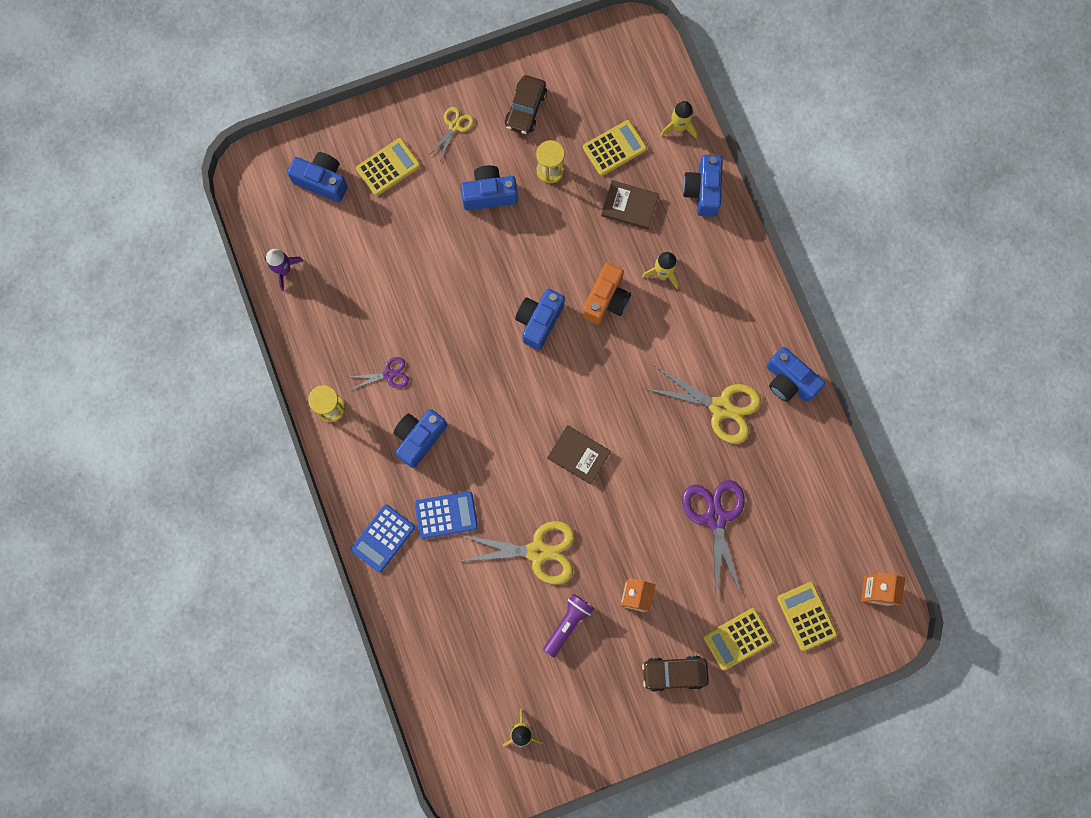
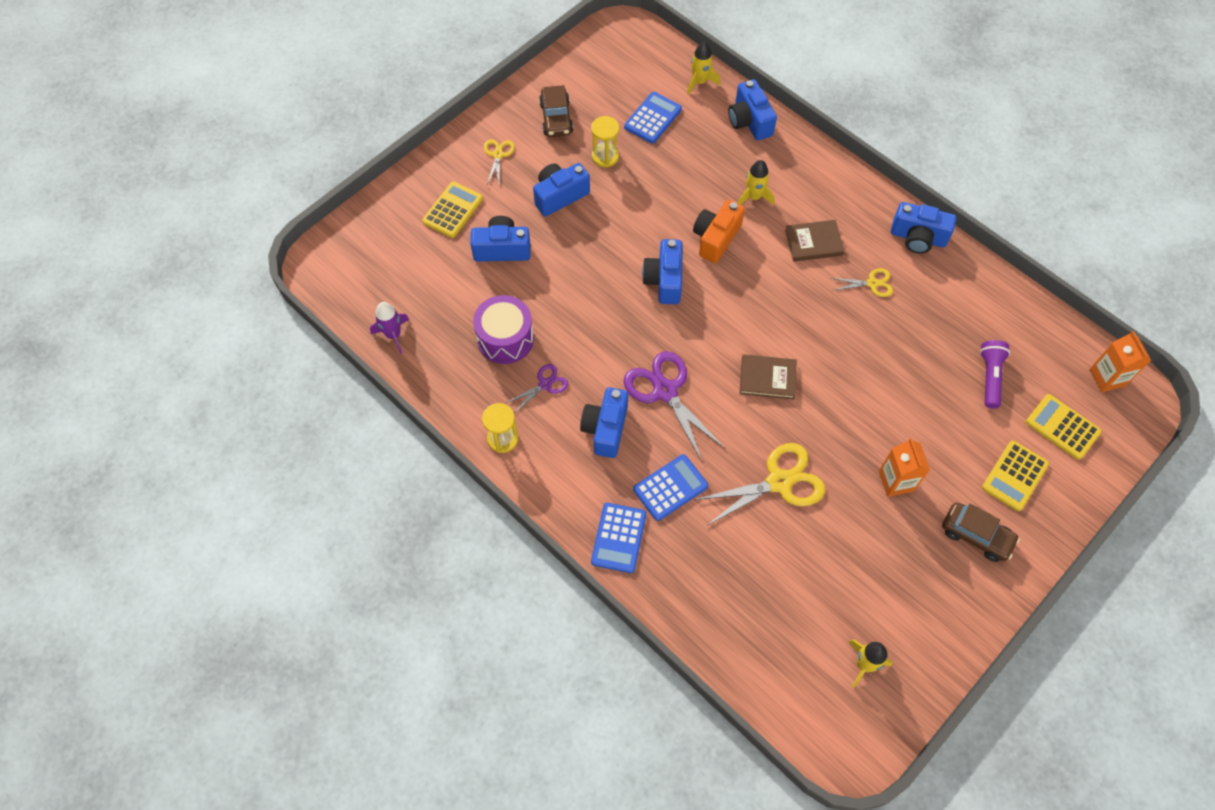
camera: 25 degrees left, 15 degrees down
(322, 181) = (394, 245): blue camera -> blue camera (502, 249)
(375, 316) = (505, 339): none -> purple drum
(568, 624) = (847, 536): purple flashlight -> purple flashlight (990, 377)
(606, 300) = (716, 238): orange camera -> orange camera turned 150 degrees counterclockwise
(614, 148) = (652, 118): yellow calculator -> blue calculator
(629, 206) = (692, 156): brown book -> brown book (813, 242)
(674, 673) = (976, 535): brown car -> brown car turned 120 degrees counterclockwise
(715, 517) = (926, 378): purple scissors -> purple scissors (665, 391)
(721, 407) = (872, 283): yellow scissors -> yellow scissors, size x0.53

